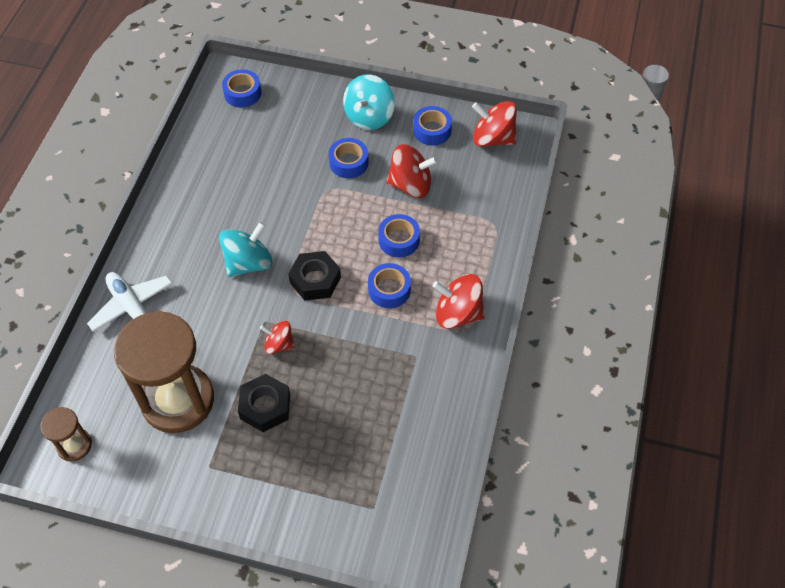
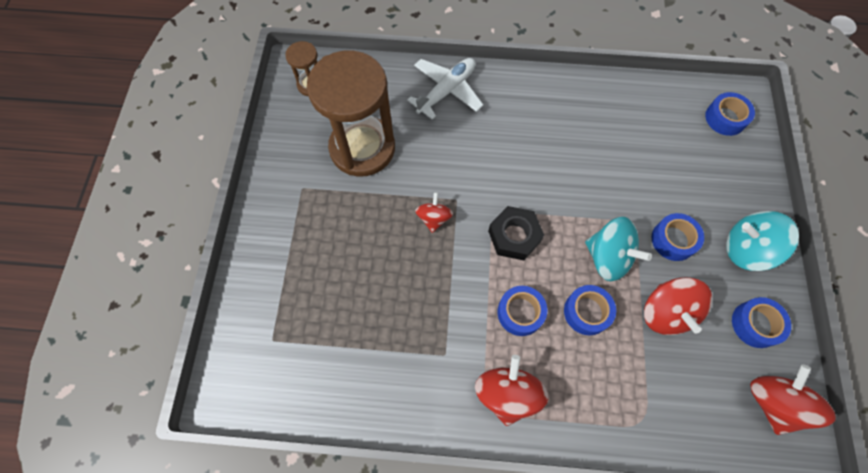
camera: 80 degrees right, 10 degrees up
(248, 263) = (518, 171): turquoise spinning top -> turquoise spinning top (608, 257)
(265, 406) = (366, 221): black nut -> none

